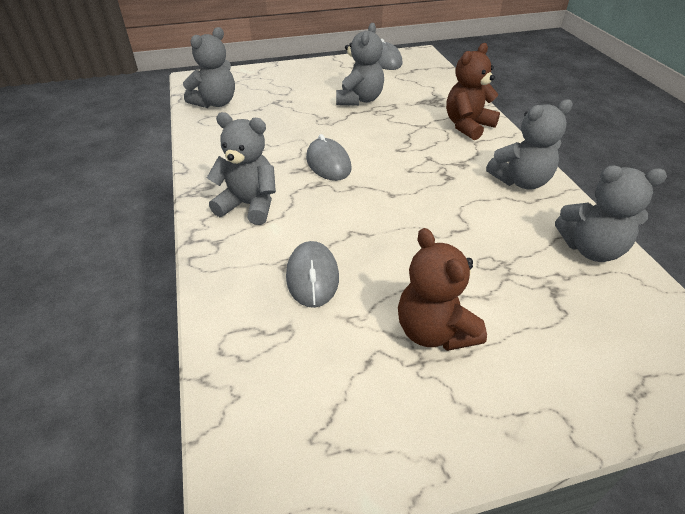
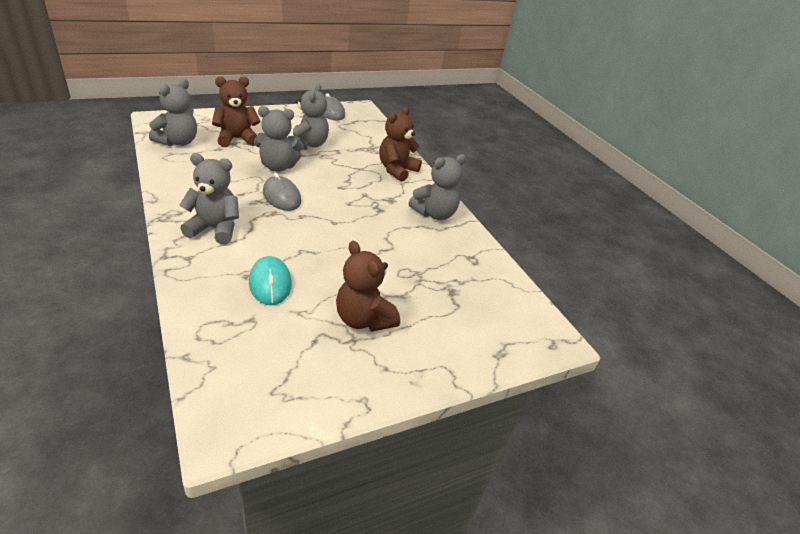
camera: 15 degrees left, 5 degrees down
(279, 96) = (237, 139): none -> brown teddy bear
(312, 277) = (270, 283): grey mouse -> turquoise mouse
(591, 249) = (480, 263): grey teddy bear -> grey teddy bear (278, 166)

